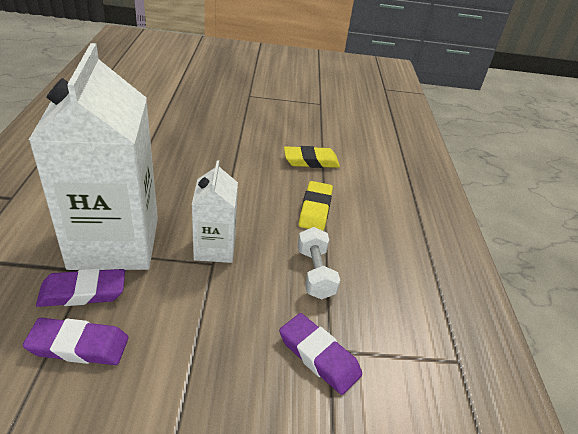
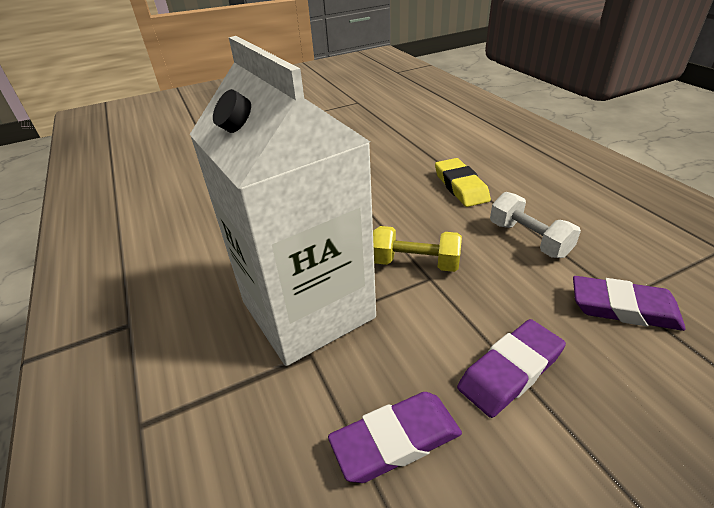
camera: 20 degrees left, 0 degrees up
(83, 292) = (332, 379): purple eraser -> purple eraser (510, 371)
(215, 248) = (415, 263): white carton -> yellow dumbbell
(311, 161) = (407, 149): yellow eraser -> none

